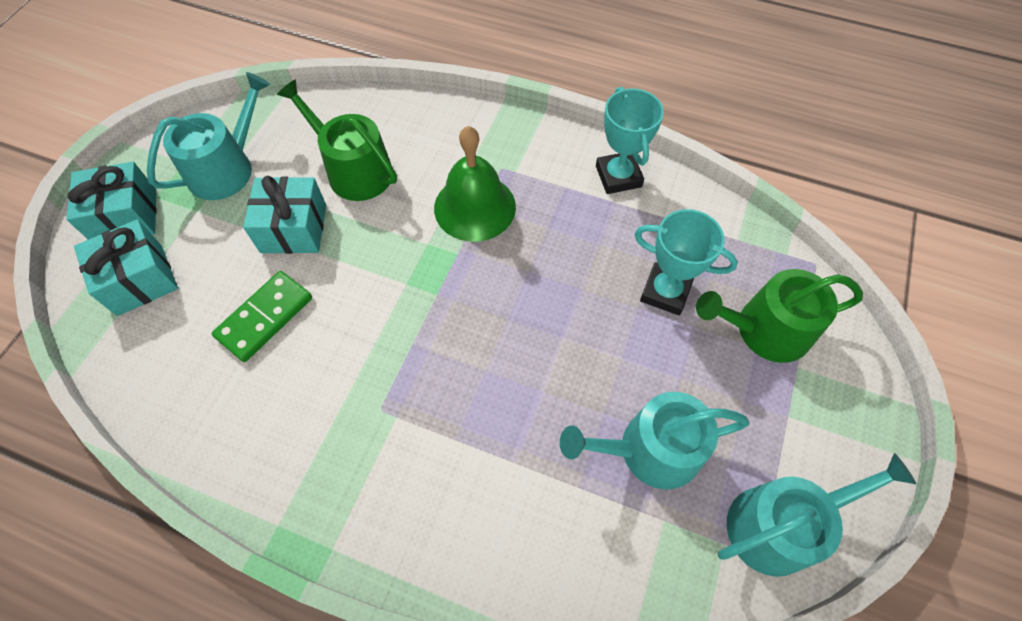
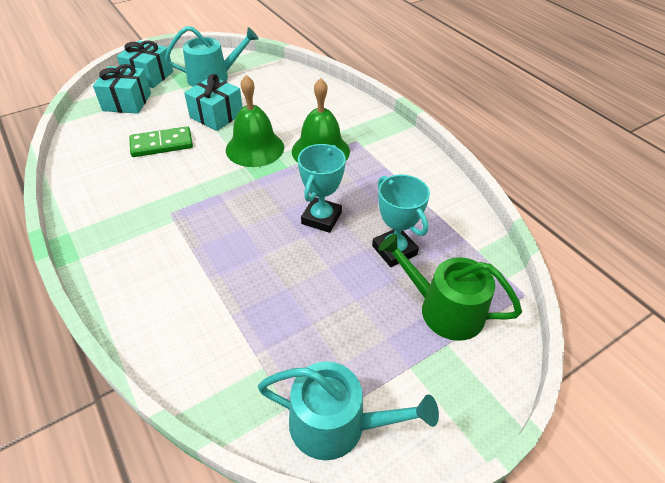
camera: 35 degrees right, 15 degrees down
(354, 170) = (273, 105): green watering can -> none
(393, 250) = (255, 148): none -> green bell
(618, 176) = (426, 178): turquoise trophy -> turquoise trophy (321, 218)
(650, 450) = (294, 325): turquoise watering can -> none

